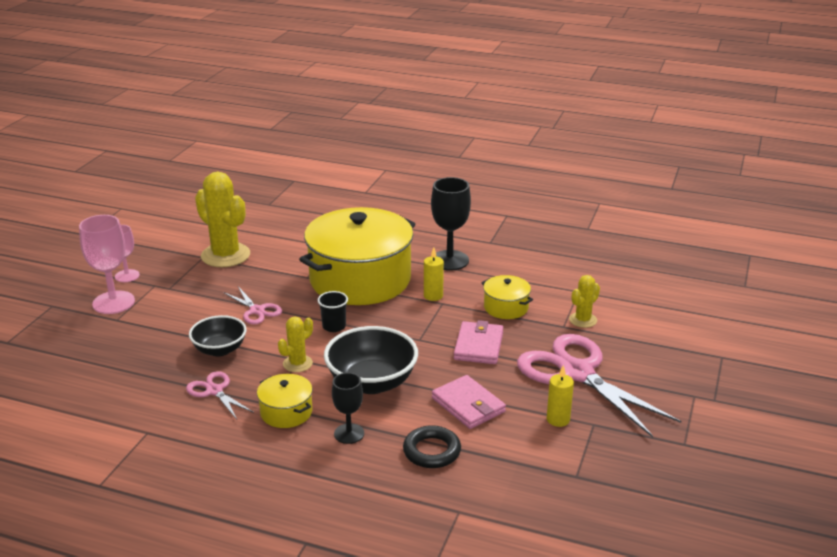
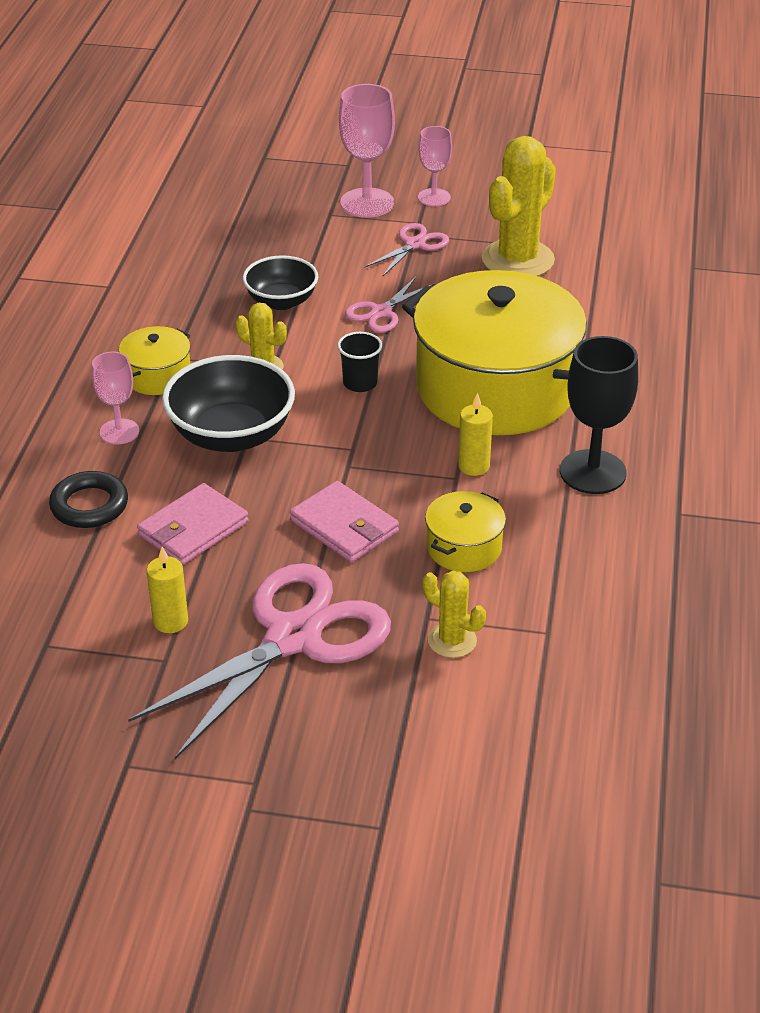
camera: 80 degrees right, 10 degrees up
(214, 391) = (192, 315): pink scissors -> pink scissors (414, 244)
(349, 433) = (119, 432): black goblet -> pink goblet
(478, 346) = (344, 526): pink wallet -> pink wallet turned 45 degrees clockwise

